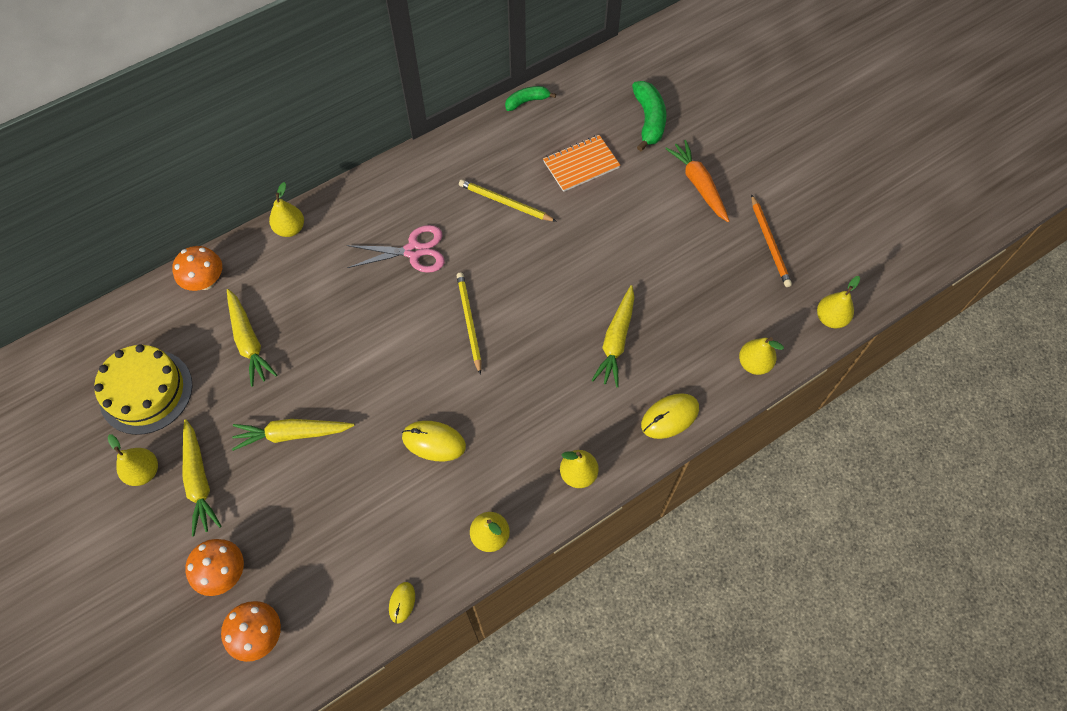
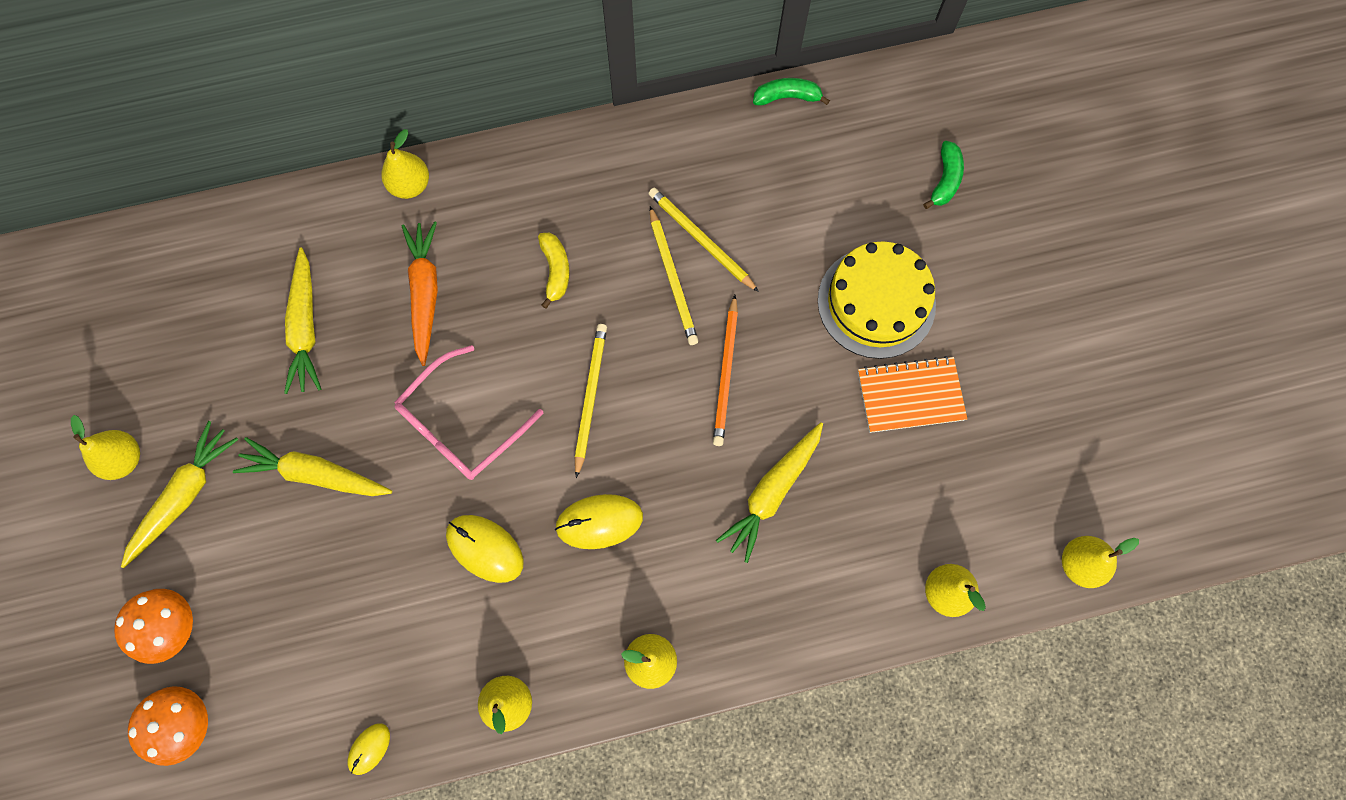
camera: 20 degrees right, 10 degrees up
(146, 391) = (161, 352): yellow cake -> yellow cake (876, 302)
(199, 481) = (184, 495): yellow carrot -> yellow carrot turned 150 degrees counterclockwise
(205, 281) = (281, 225): orange mushroom -> none
(385, 369) = (460, 426): none -> pink glasses
(413, 251) = (555, 271): pink scissors -> yellow banana
(495, 231) = (672, 278): none -> yellow pencil
(581, 164) = (825, 217): orange notebook -> orange notebook (910, 395)
(649, 120) = (945, 180): green banana -> green banana, size x0.63
(670, 417) = (801, 626): yellow mouse -> yellow mouse (599, 522)
(698, 185) = (975, 301): orange carrot -> orange carrot (425, 293)
(769, 242) = (1040, 422): orange pencil -> orange pencil (726, 373)

